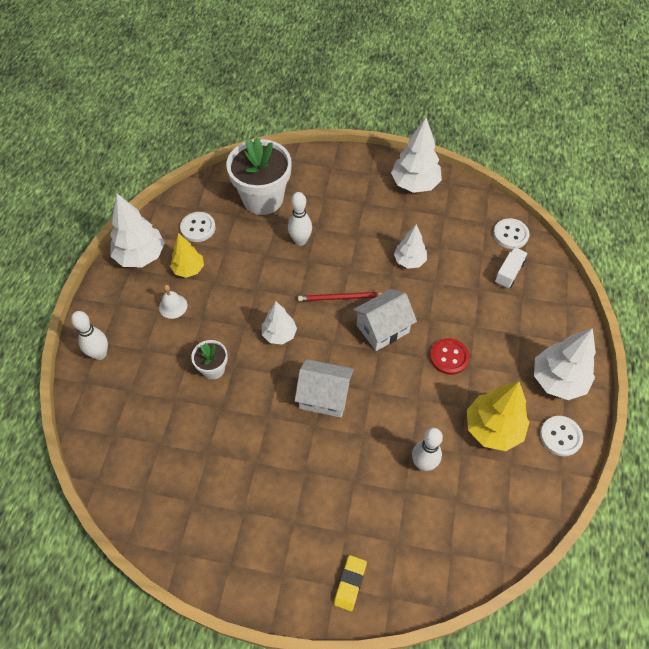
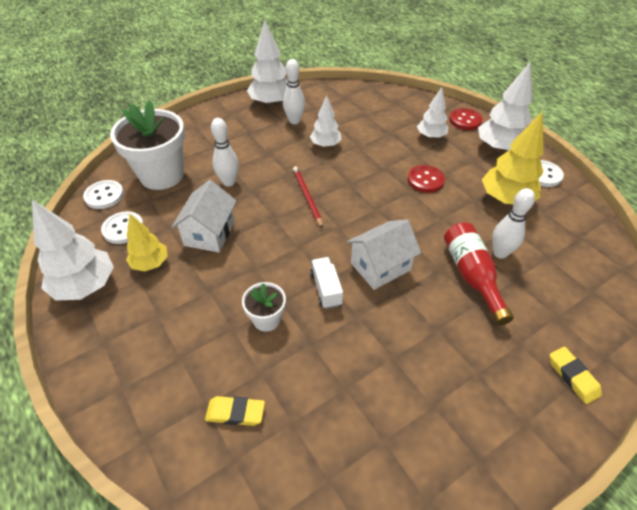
camera: 45 degrees left, 10 degrees down
(100, 354) = (133, 399): white bowling pin -> white bowling pin (294, 121)
(139, 410) = (235, 413): none -> yellow eraser
(173, 306) = (168, 301): white bell -> none
(279, 334) = (291, 252): white tree -> white tree (431, 136)
(340, 298) = (307, 197): red pencil -> red pencil turned 120 degrees clockwise
(378, 460) = (471, 276): none -> red bottle
(382, 329) = (362, 194): white house -> white house (210, 233)
(509, 273) = (394, 114): white truck -> white truck (326, 289)
(510, 234) = (368, 95): white button -> white button (104, 196)
(566, 329) = (465, 120): none -> red button

